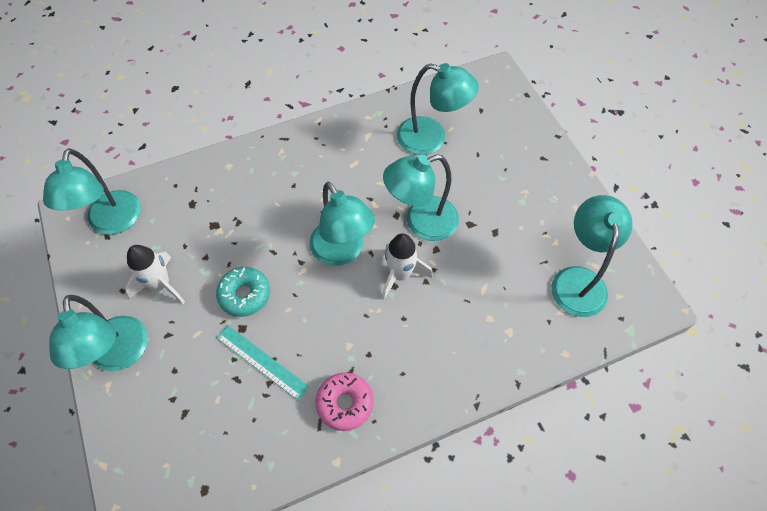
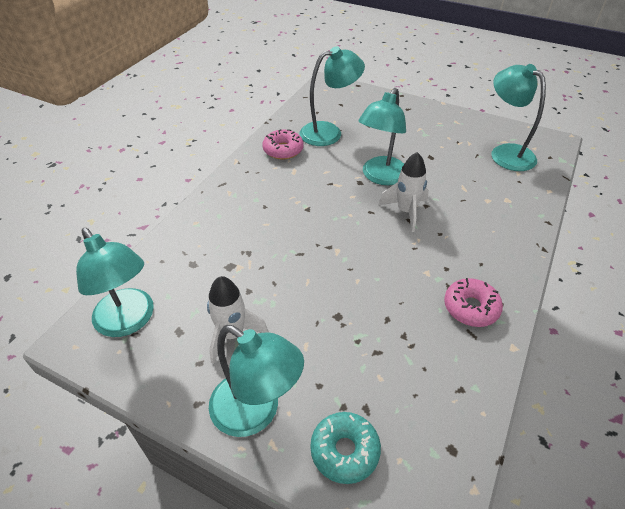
camera: 40 degrees left, 15 degrees down
(244, 295) = (312, 293): turquoise donut -> turquoise donut (344, 451)
(262, 361) = (381, 326): turquoise ruler -> none
(342, 252) = (351, 223): turquoise lamp -> none
(369, 133) = (283, 150): none -> pink donut

